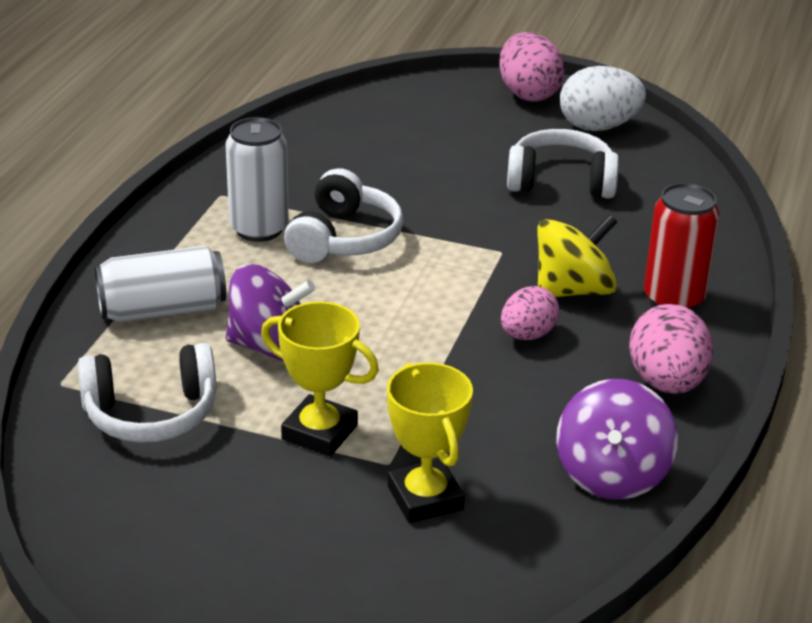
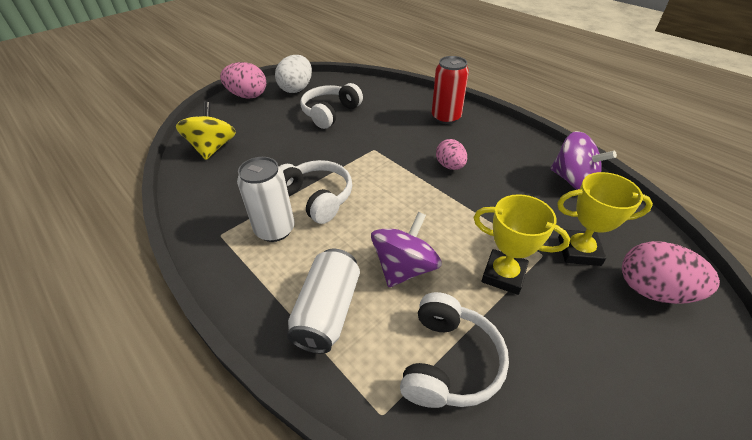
camera: 60 degrees left, 10 degrees up
(319, 432) = (503, 275): yellow trophy -> yellow trophy turned 60 degrees clockwise
(573, 290) = (421, 140): yellow spinning top -> yellow spinning top (213, 148)
(666, 382) = (508, 141): pink egg -> pink egg (652, 290)

